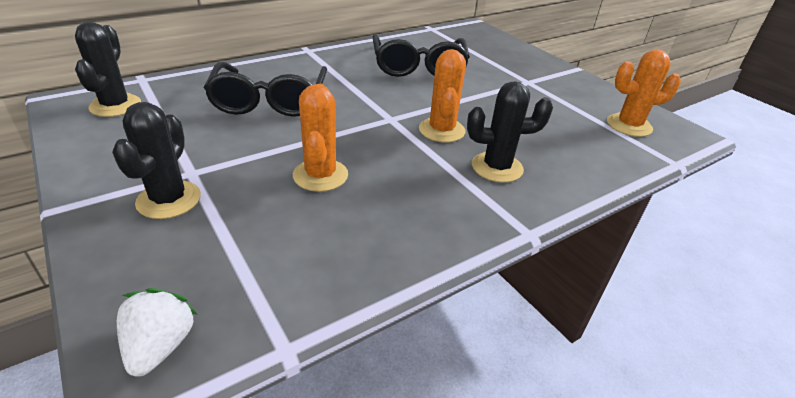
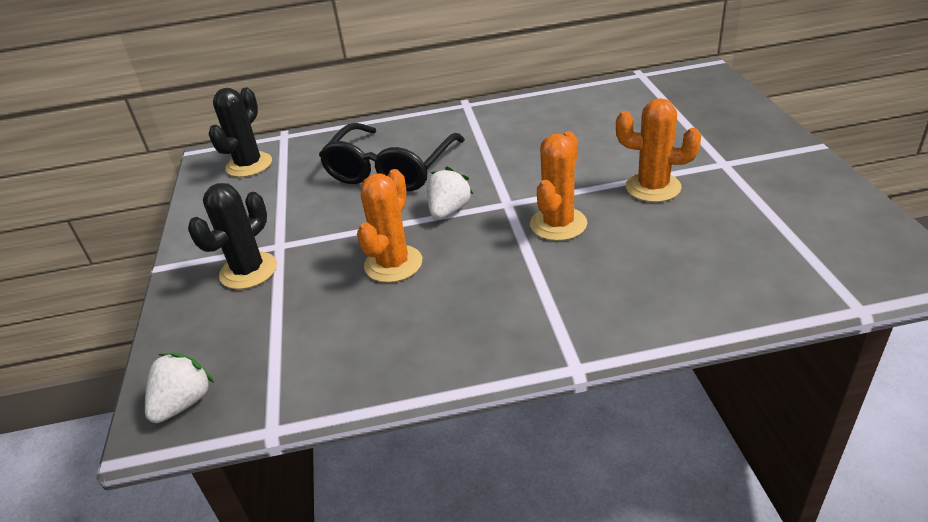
camera: 30 degrees right, 0 degrees up
(344, 128) = (448, 211): none -> white strawberry
(418, 67) = (585, 134): black glasses -> none
(497, 167) = (594, 280): black cactus -> none
(629, 125) = (830, 243): orange cactus -> orange cactus (653, 187)

